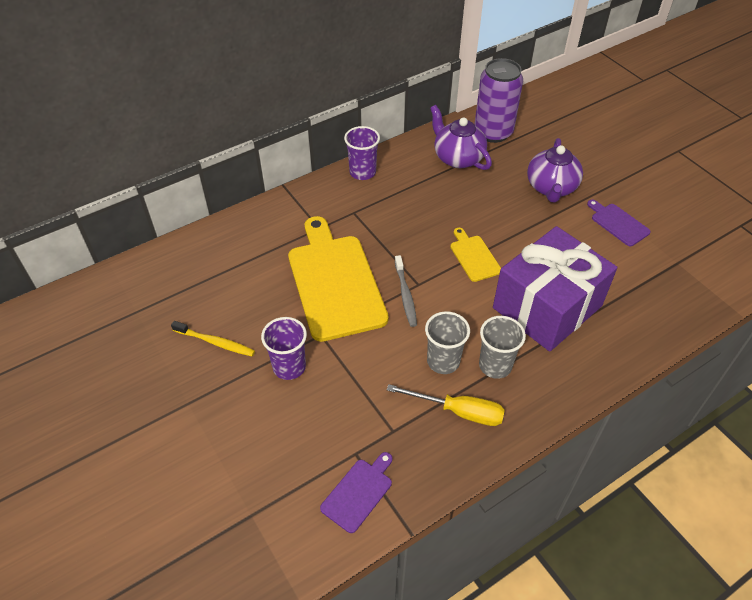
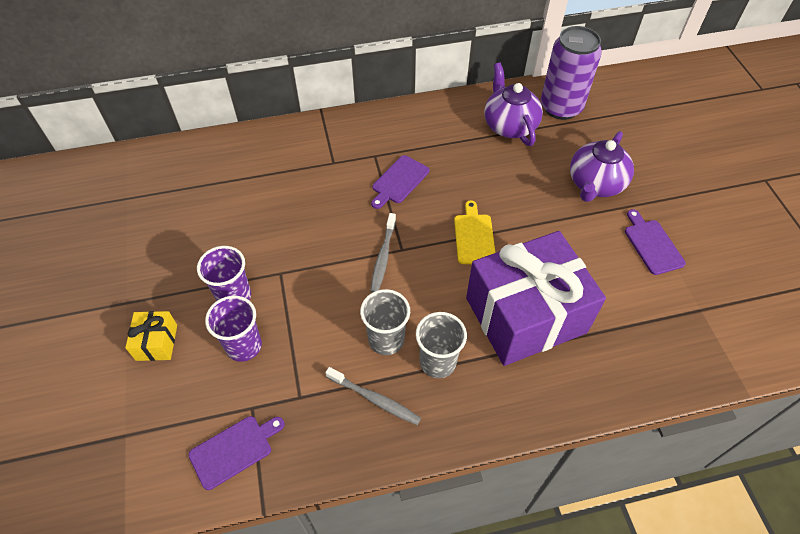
camera: 20 degrees right, 5 degrees up
(215, 342) = (180, 250): yellow toothbrush -> none
(237, 428) = (156, 342): none -> yellow gift
(335, 282) = (321, 222): yellow cutting board -> none
(362, 172) = (404, 116): purple cup -> purple cup (244, 346)
(386, 228) = (399, 181): none -> purple cutting board
(458, 411) = (375, 399): yellow screwdriver -> grey toothbrush

